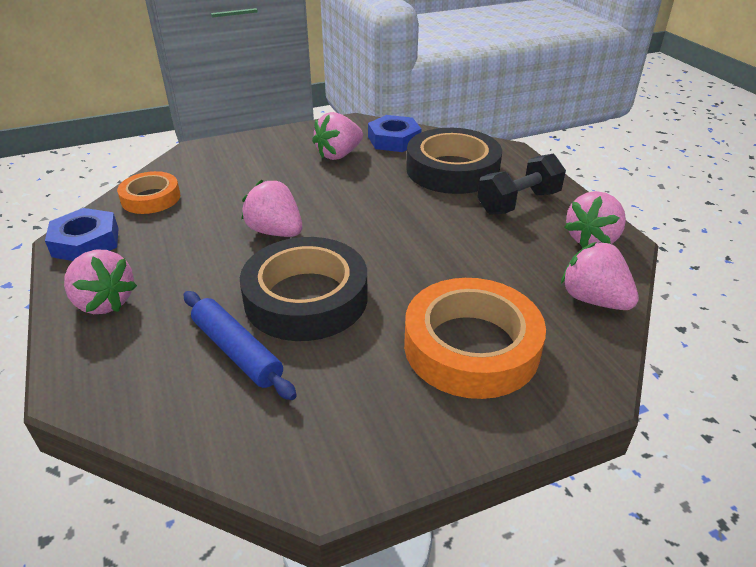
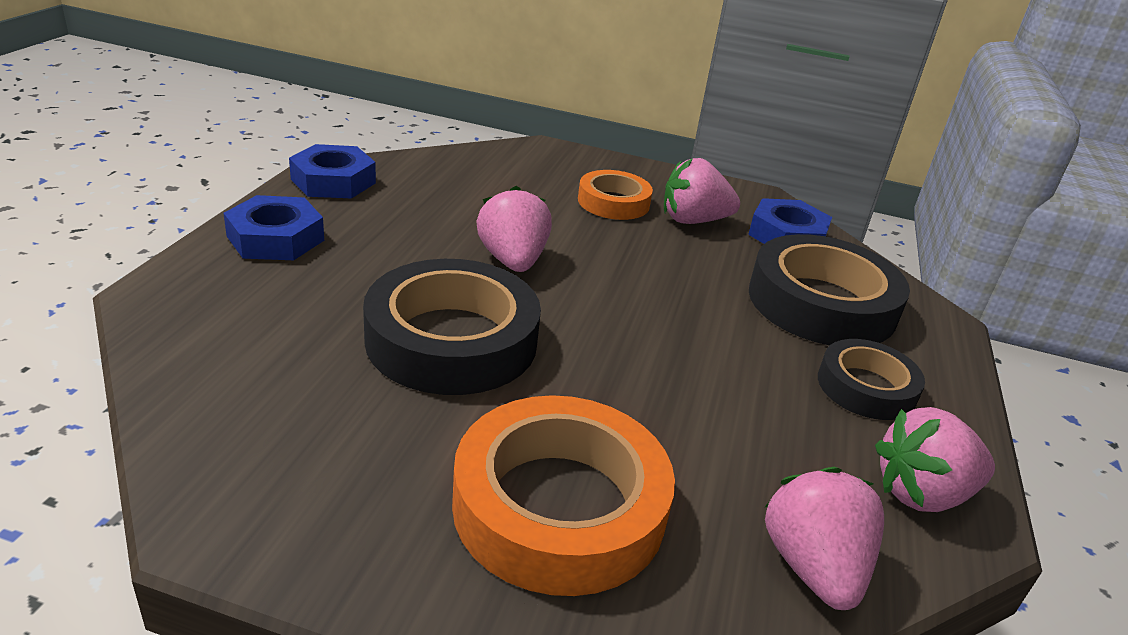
camera: 35 degrees right, 5 degrees down
(104, 302) = (275, 238): pink strawberry -> blue nut
(151, 198) = (440, 171): orange tape -> orange tape (613, 202)
(237, 351) = (317, 348): blue rolling pin -> none
(518, 202) = (866, 387): black dumbbell -> black tape

